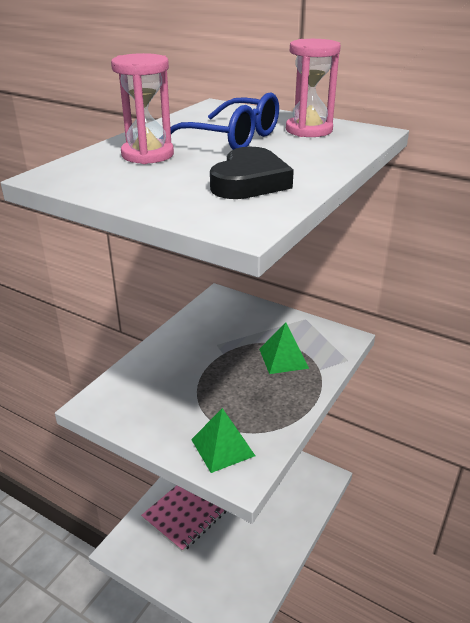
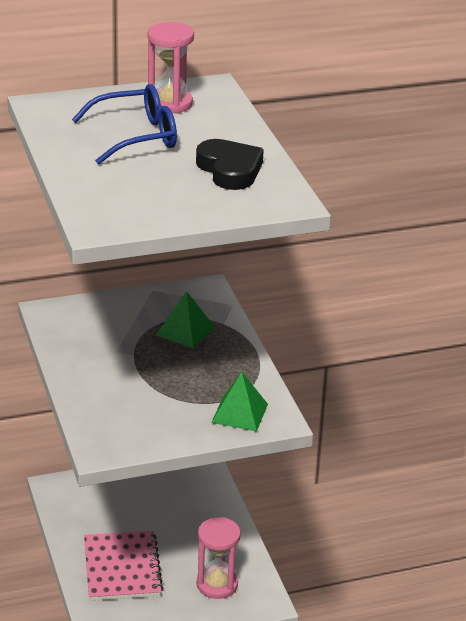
camera: 50 degrees left, 0 degrees up
(147, 155) = (115, 179): pink hourglass -> pink hourglass (217, 584)

